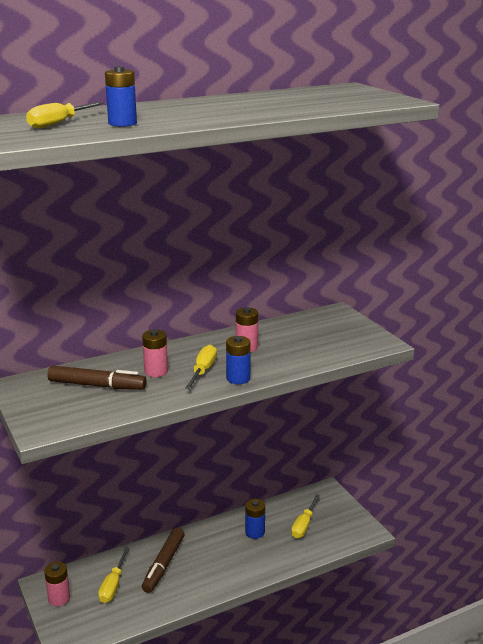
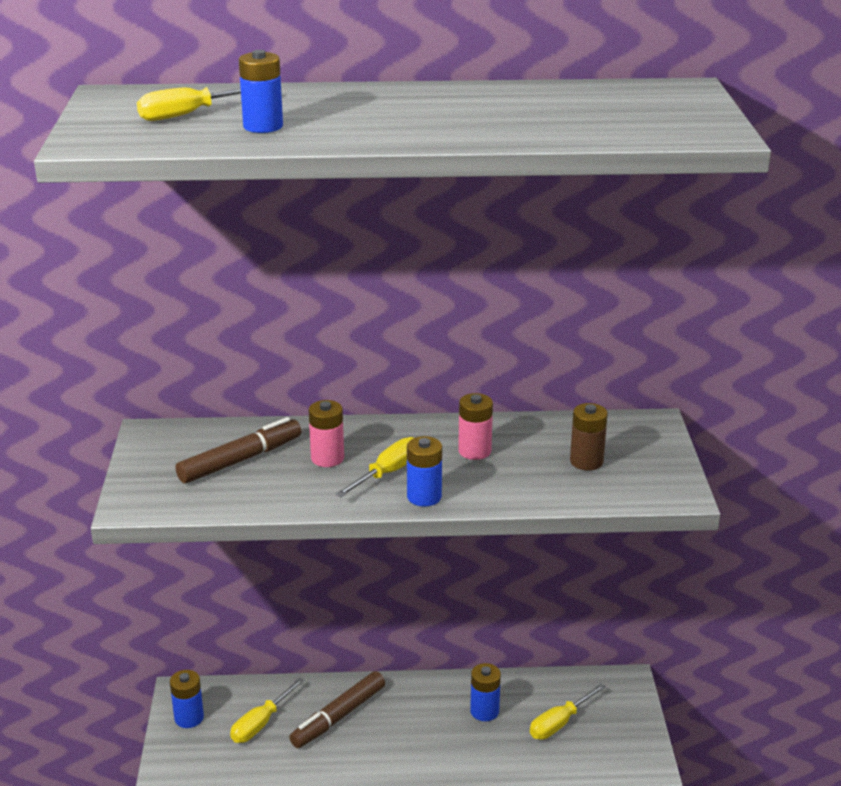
camera: 25 degrees right, 5 degrees up
(59, 598) = (189, 718): pink battery -> blue battery
(97, 386) = (240, 460): brown marker -> brown marker turned 75 degrees counterclockwise
(317, 338) = (586, 461): none -> brown battery

